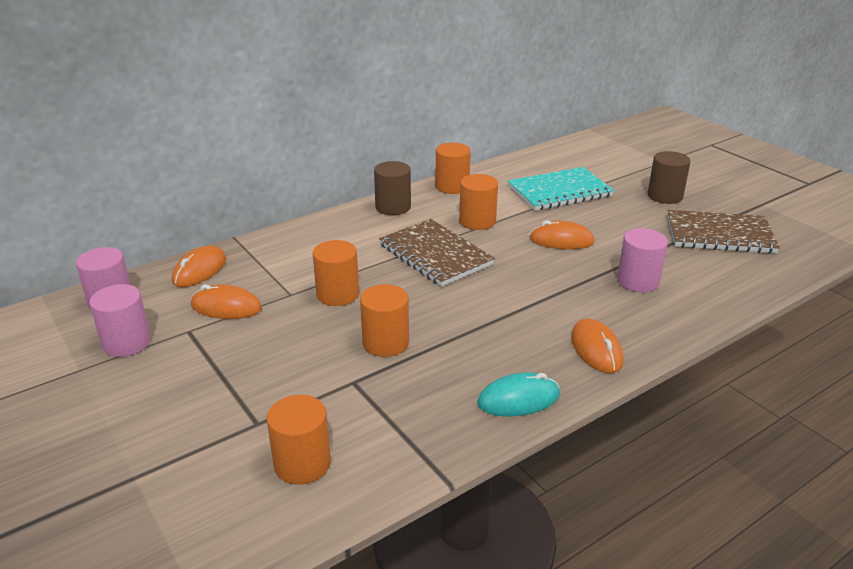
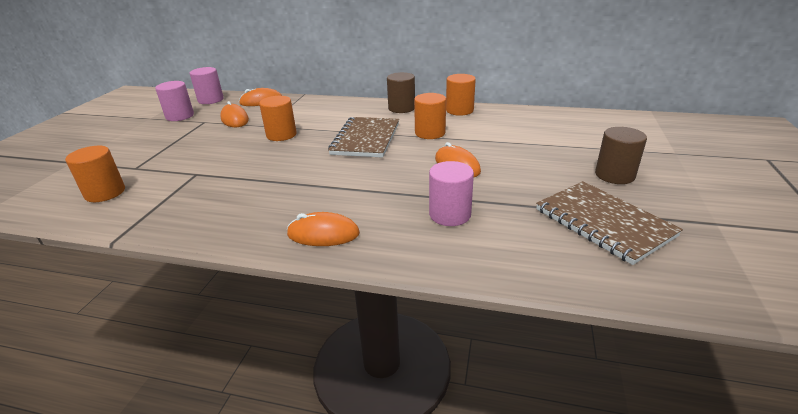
camera: 50 degrees right, 0 degrees up
(385, 343) = (246, 166): orange cylinder -> none
(518, 399) = (225, 229): turquoise mouse -> none
(559, 191) = (527, 138): turquoise notebook -> none
(596, 349) = (323, 234): orange mouse -> orange mouse turned 60 degrees clockwise

